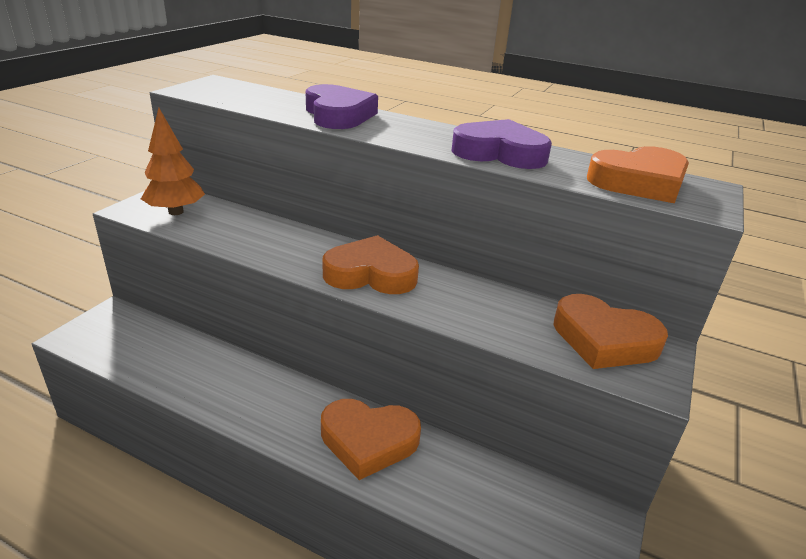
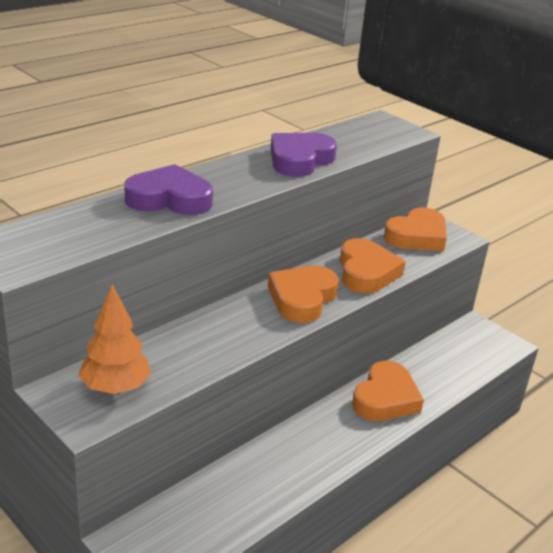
camera: 70 degrees left, 0 degrees up
(639, 182) = (370, 135): orange heart -> orange heart (366, 272)

